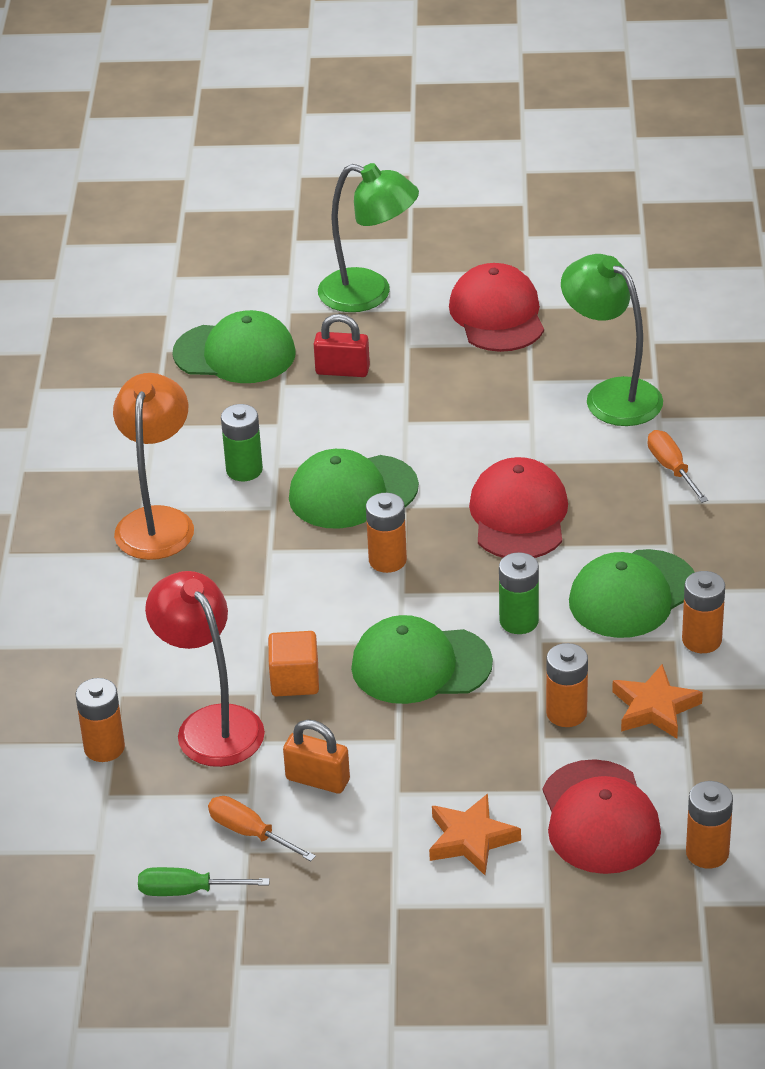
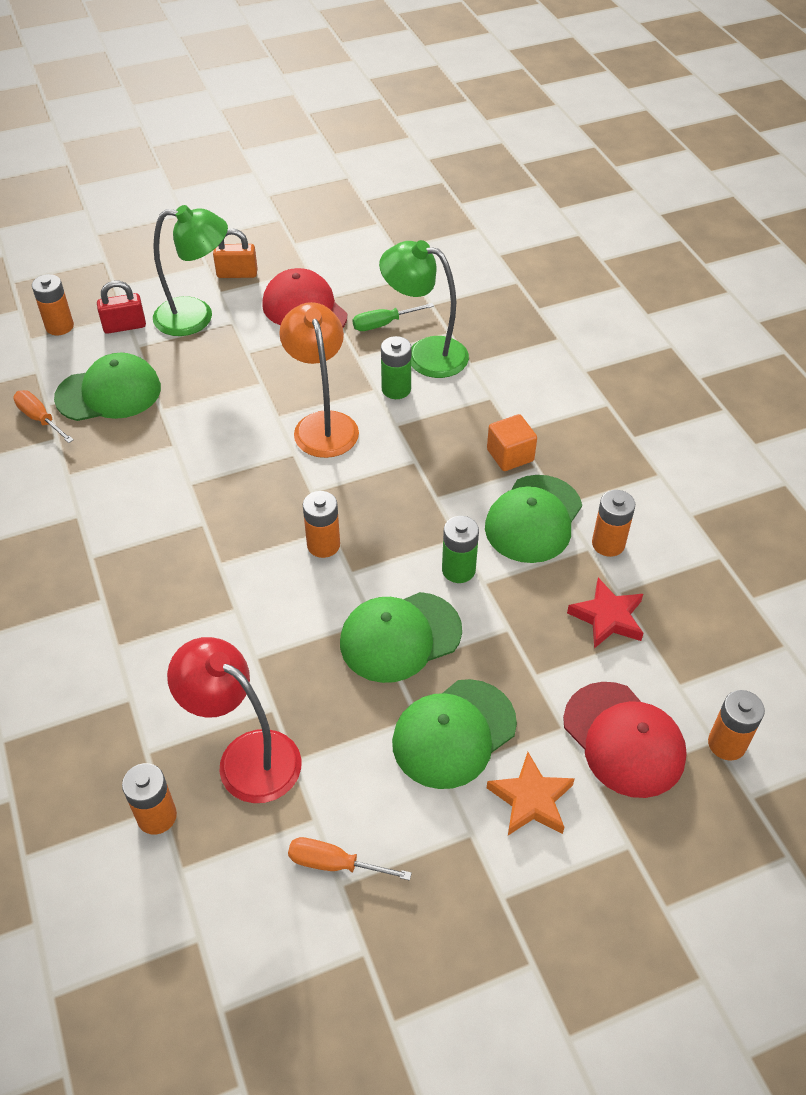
camera: 25 degrees left, 10 degrees up
(157, 521) = (108, 565): orange lamp -> orange lamp (323, 424)
(188, 891) = (306, 952): green screwdriver -> green screwdriver (383, 324)
(244, 470) = (163, 495): green battery -> green battery (396, 389)
(295, 680) = (300, 686): orange cube -> orange cube (510, 455)
(317, 780) = (368, 783): orange padlock -> orange padlock (237, 274)
(342, 370) = (205, 386): red padlock -> red padlock (124, 326)
(352, 492) = (264, 491): green cap -> green cap (454, 733)
(519, 515) = (408, 474): red cap -> none
(566, 713) = (542, 645): orange battery -> orange battery (59, 326)
(654, 708) = (607, 617): orange star -> red star
(672, 469) = (503, 402): orange screwdriver -> orange screwdriver (40, 419)

